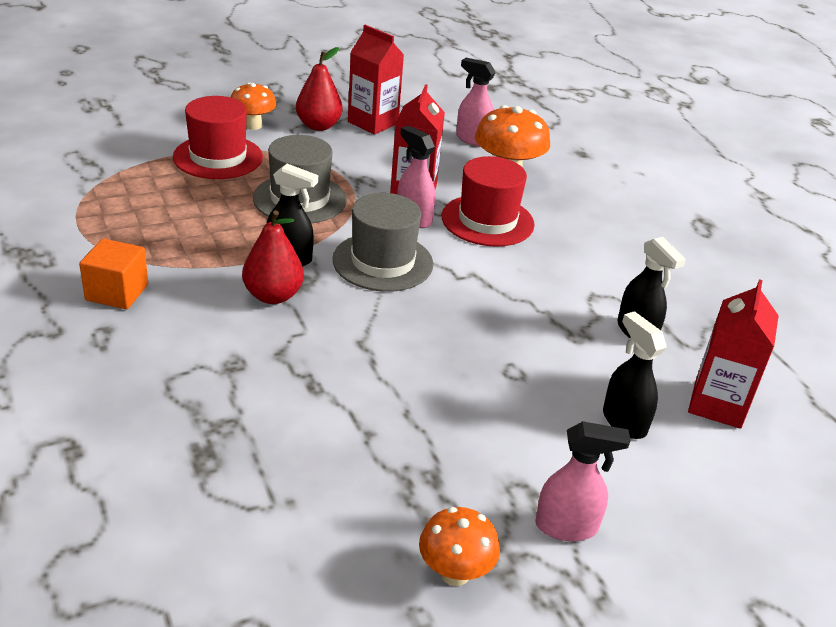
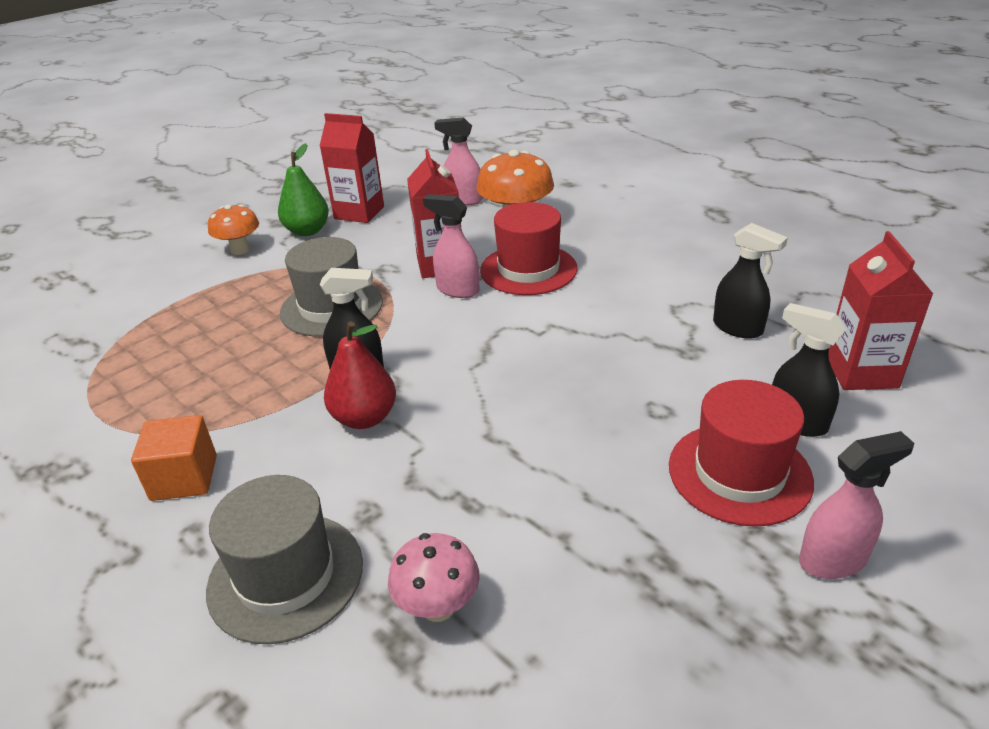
camera: 15 degrees left, 0 degrees up
(218, 157) = (220, 292): red hat -> red hat (739, 473)
(245, 444) = (438, 606): none -> pink mushroom
(318, 126) = (307, 231): red pear -> green pear
(382, 262) = (455, 343): grey hat -> grey hat (286, 576)
(455, 573) = (767, 669): orange mushroom -> none

